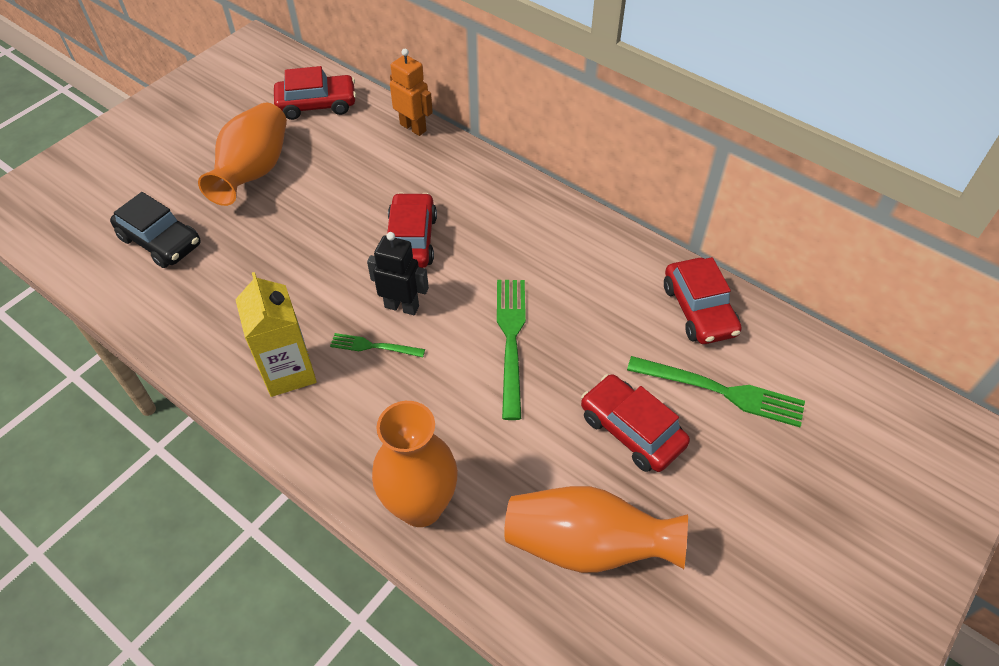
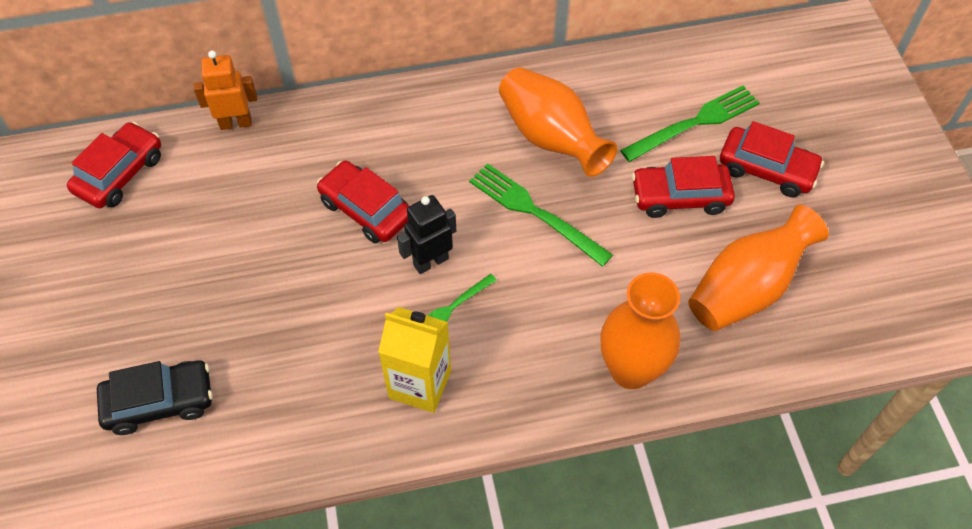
camera: 50 degrees left, 5 degrees up
(254, 171) = (152, 275): orange vase -> orange vase (550, 138)
(699, 310) = (617, 82): red car -> red car (766, 169)

